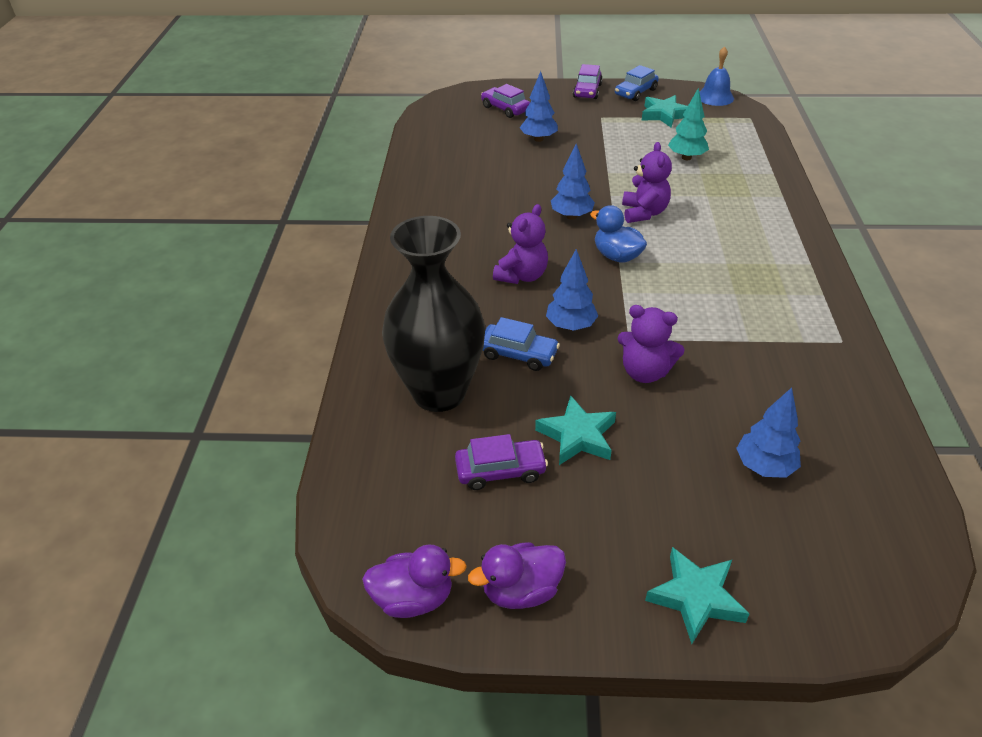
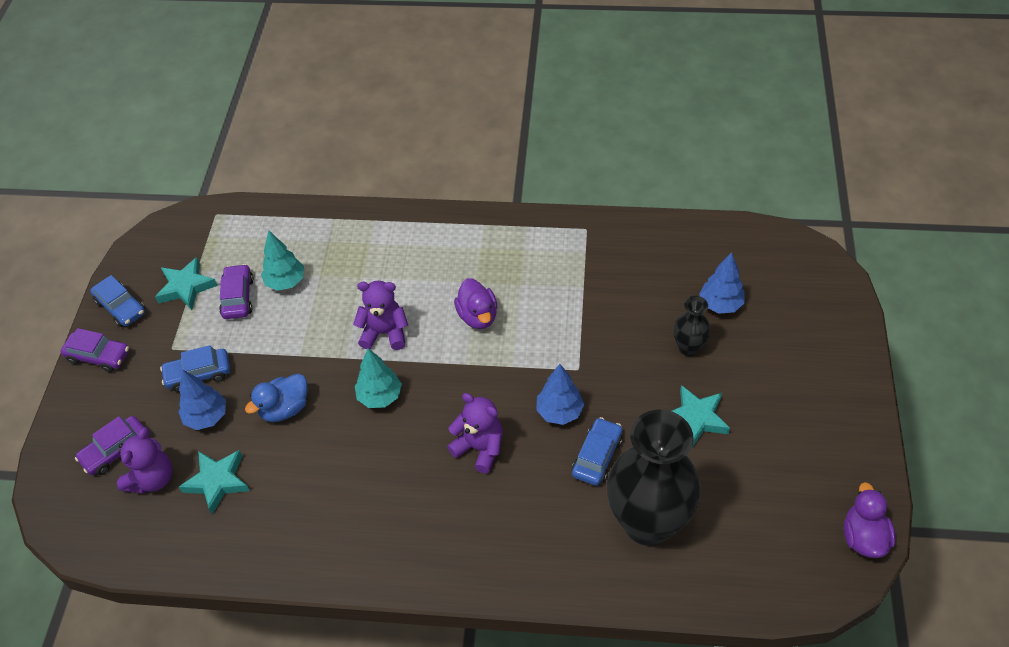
camera: 85 degrees left, 10 degrees up
(500, 470) = (737, 475): purple car -> purple car (238, 297)
(521, 590) = (846, 466): purple duck -> purple duck (478, 316)
(571, 216) = (380, 396): blue tree -> turquoise tree
(578, 131) = (198, 374): none -> blue car
(617, 256) = (456, 364): blue duck -> blue duck (284, 409)
(645, 372) = (621, 363): purple teddy bear -> purple teddy bear (152, 479)
(682, 432) = (688, 348): none -> black vase
(696, 597) = (836, 363): turquoise star -> turquoise star (217, 481)
(715, 97) = (159, 235): blue bell -> none

